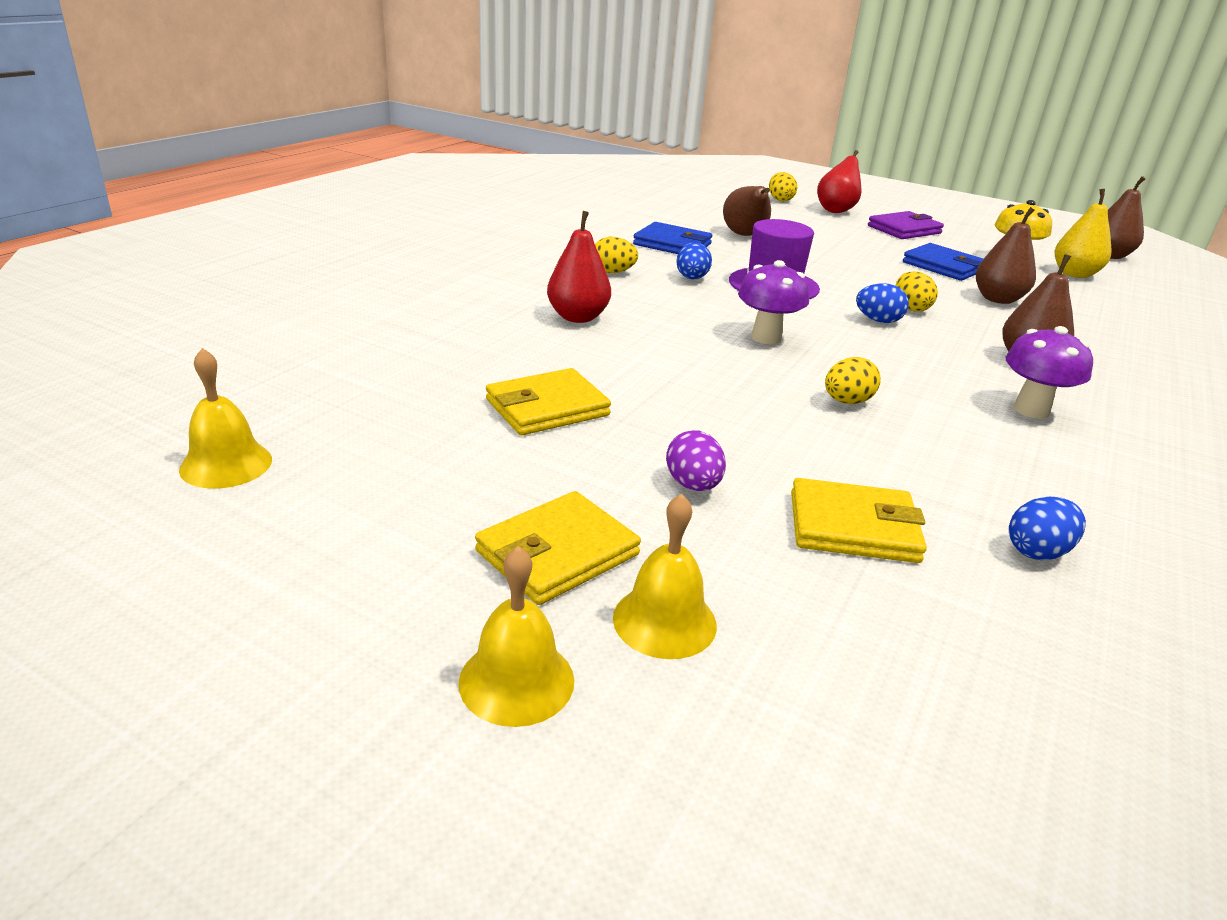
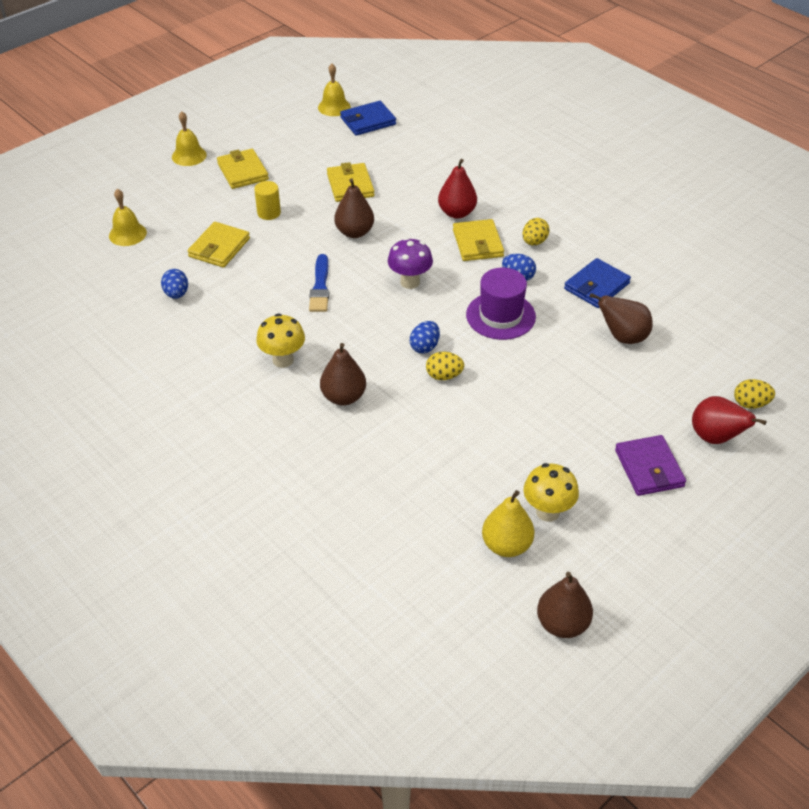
camera: 110 degrees right, 15 degrees up
(641, 301) = (477, 243): none -> yellow wallet
(664, 621) = (196, 187): yellow bell -> yellow bell (127, 234)
(693, 485) = (269, 213): purple egg -> yellow cylinder
(847, 402) = (320, 286): yellow egg -> blue brush
(943, 266) = (535, 445): blue wallet -> blue wallet (368, 121)
(997, 299) = (452, 442): brown pear -> brown pear (354, 232)
(1031, 410) = (283, 360): purple mushroom -> yellow mushroom

